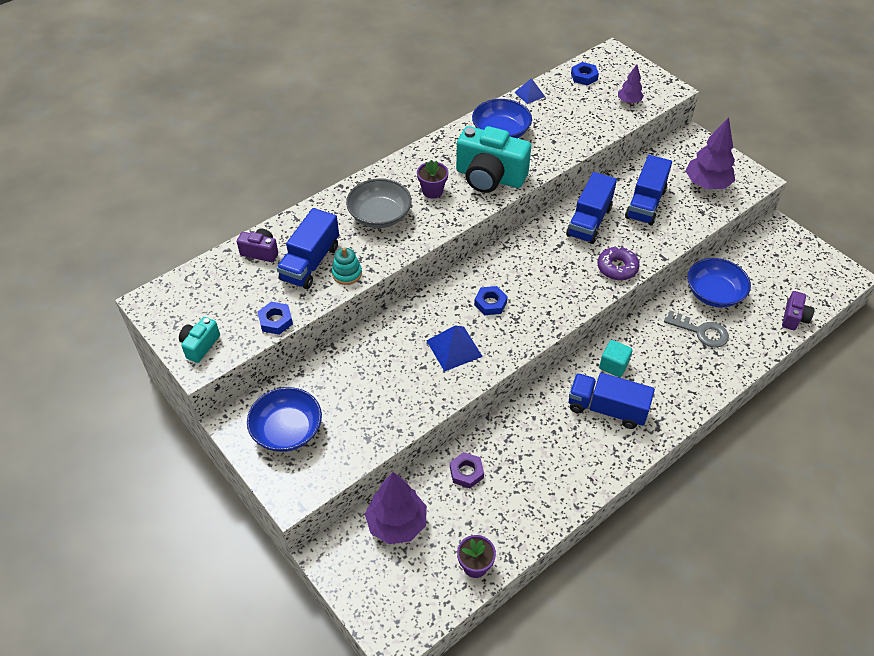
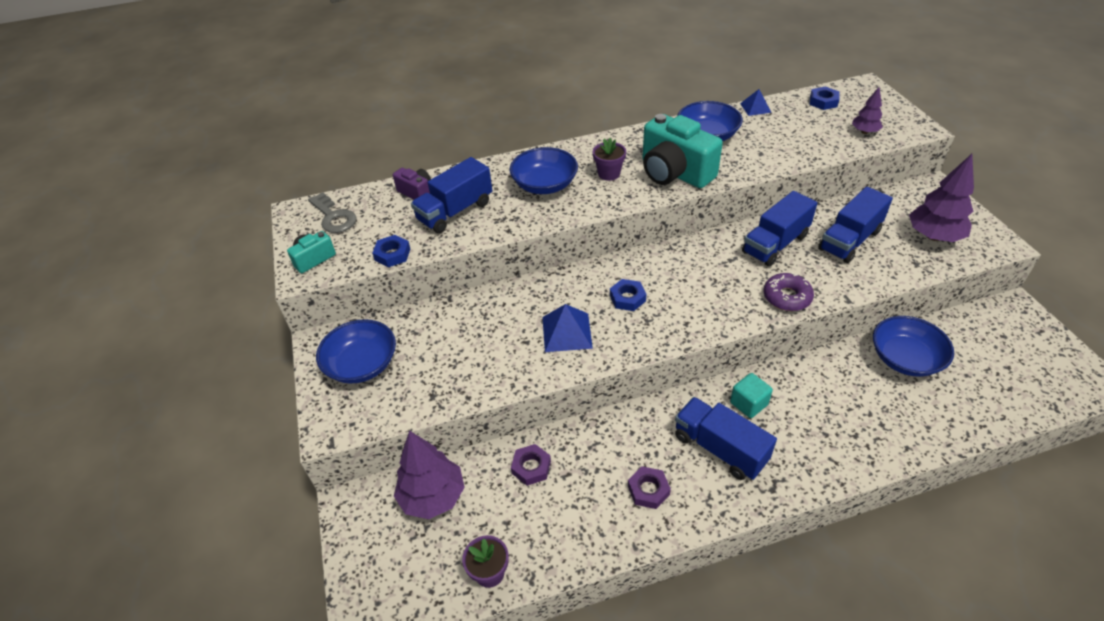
camera: 25 degrees right, 5 degrees down
(347, 273) = (483, 228): turquoise stacking toy -> none
(380, 215) = (544, 185): grey bowl -> blue bowl
(567, 459) = (648, 490): none -> purple nut
(701, 331) = (872, 396): grey key -> grey key (334, 217)
(794, 318) = (1003, 413): purple camera -> none

